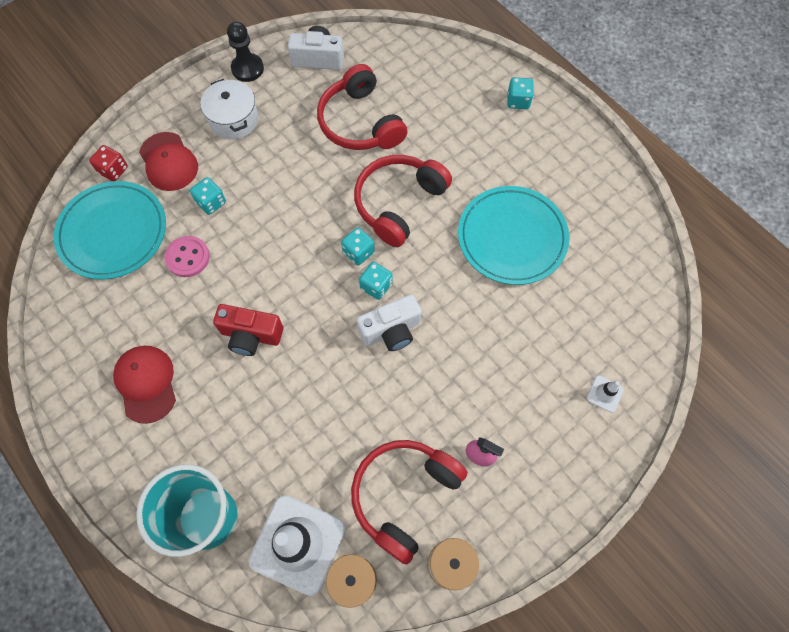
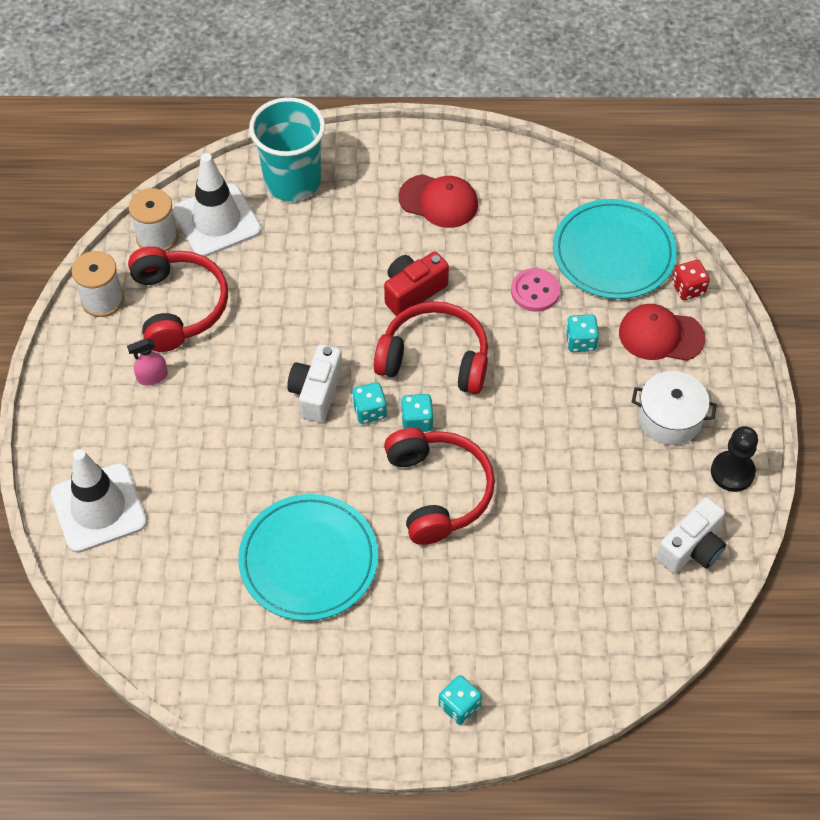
camera: 130 degrees right, 10 degrees down
(360, 122) = (567, 528): red headphones -> red headphones (434, 359)
(605, 394) = (98, 508): white traffic cone -> white traffic cone, size x2.37

